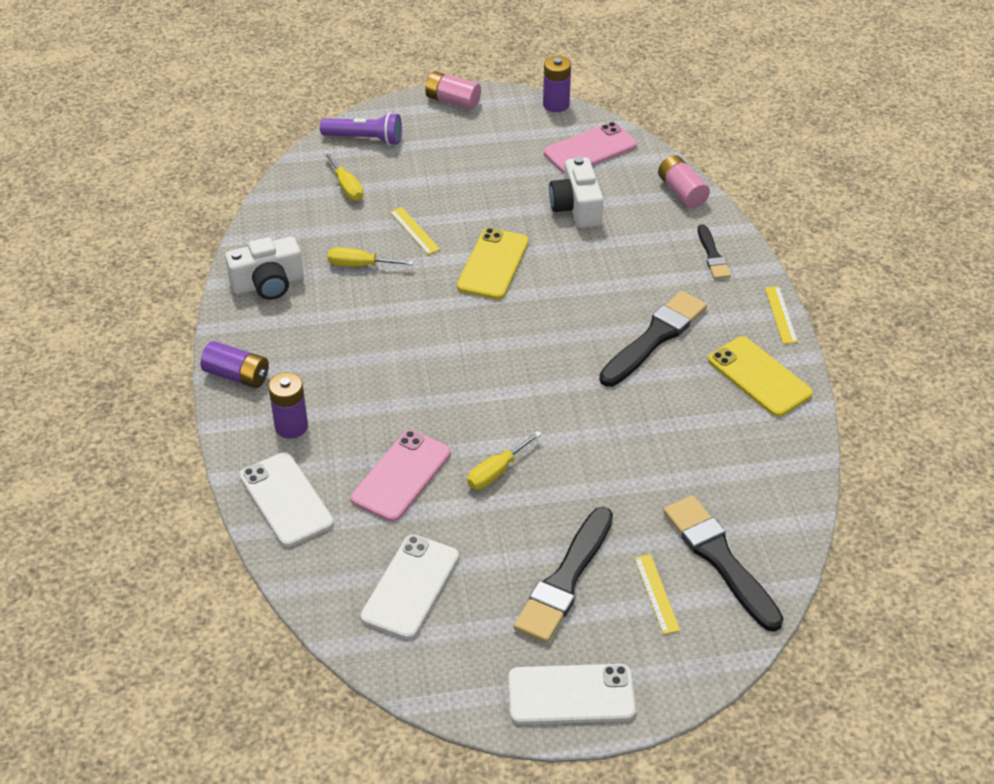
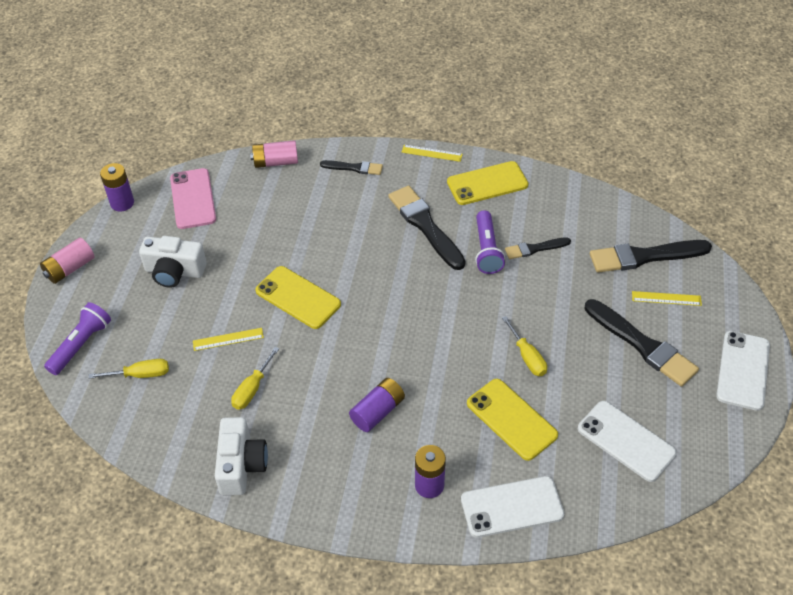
camera: 70 degrees left, 5 degrees up
(237, 375) = (350, 515): purple battery -> purple battery (377, 411)
(401, 476) = (511, 419): pink phone -> yellow phone
(576, 208) = (259, 227): white camera -> white camera (174, 271)
(645, 401) = (487, 250): none -> purple flashlight
(672, 445) = (535, 249): none -> black brush

